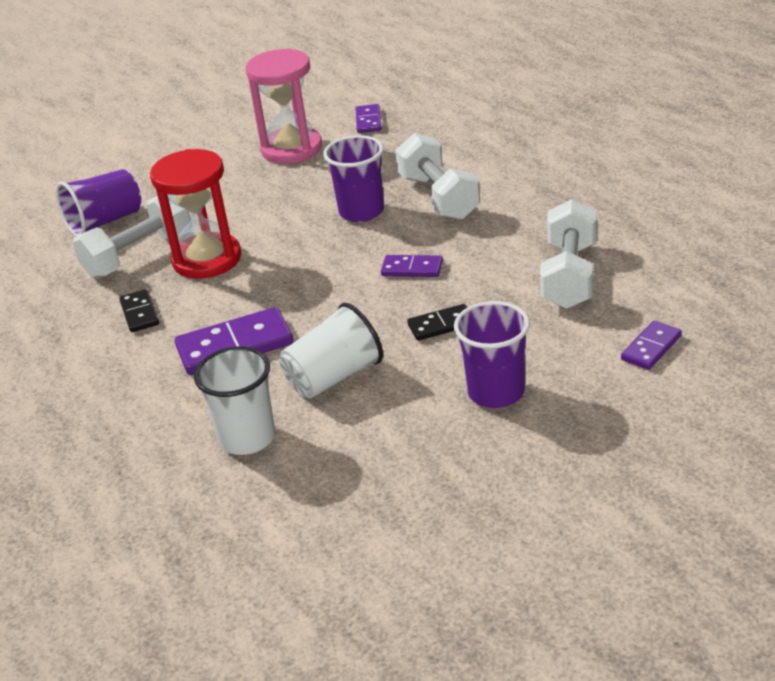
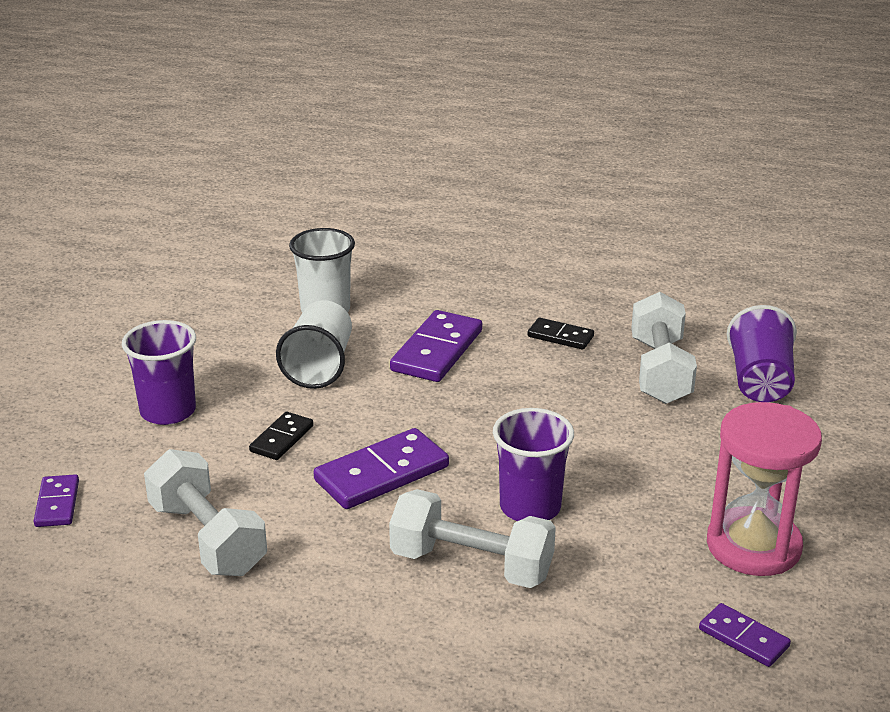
camera: 130 degrees right, 5 degrees down
(207, 259) = (592, 395): red hourglass -> none
(412, 269) = (382, 474): purple domino -> purple domino, size x1.76

